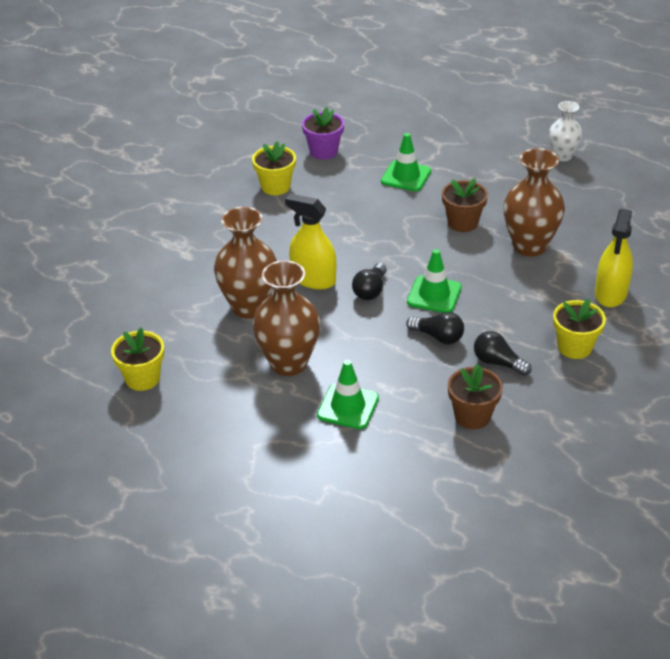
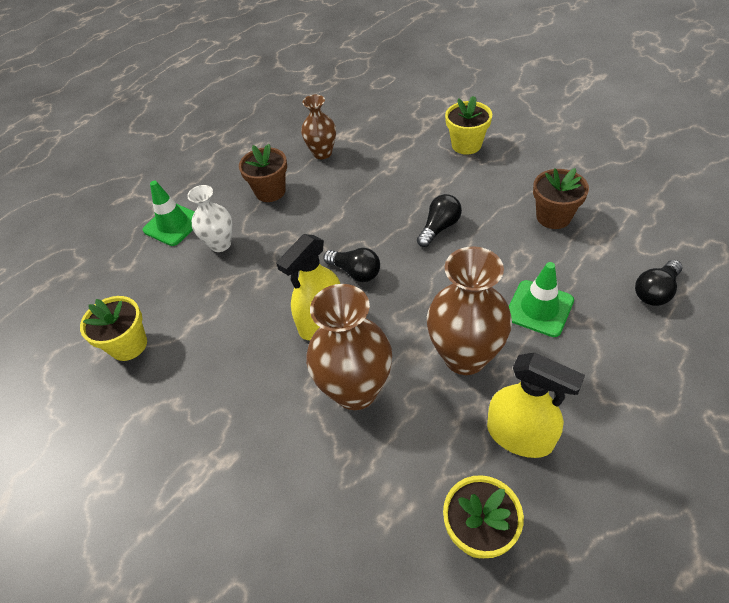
camera: 75 degrees left, 10 degrees up
(323, 151) = (85, 291): purple flower pot -> none
(434, 295) = (375, 224): green traffic cone -> none
(498, 363) = (481, 192): black light bulb -> black light bulb (655, 291)
(529, 246) = (322, 153): brown vase -> brown vase, size x0.60
(562, 156) = (200, 118): white vase -> white vase (220, 244)
(610, 293) = (401, 117): yellow spray bottle -> yellow spray bottle (519, 435)

